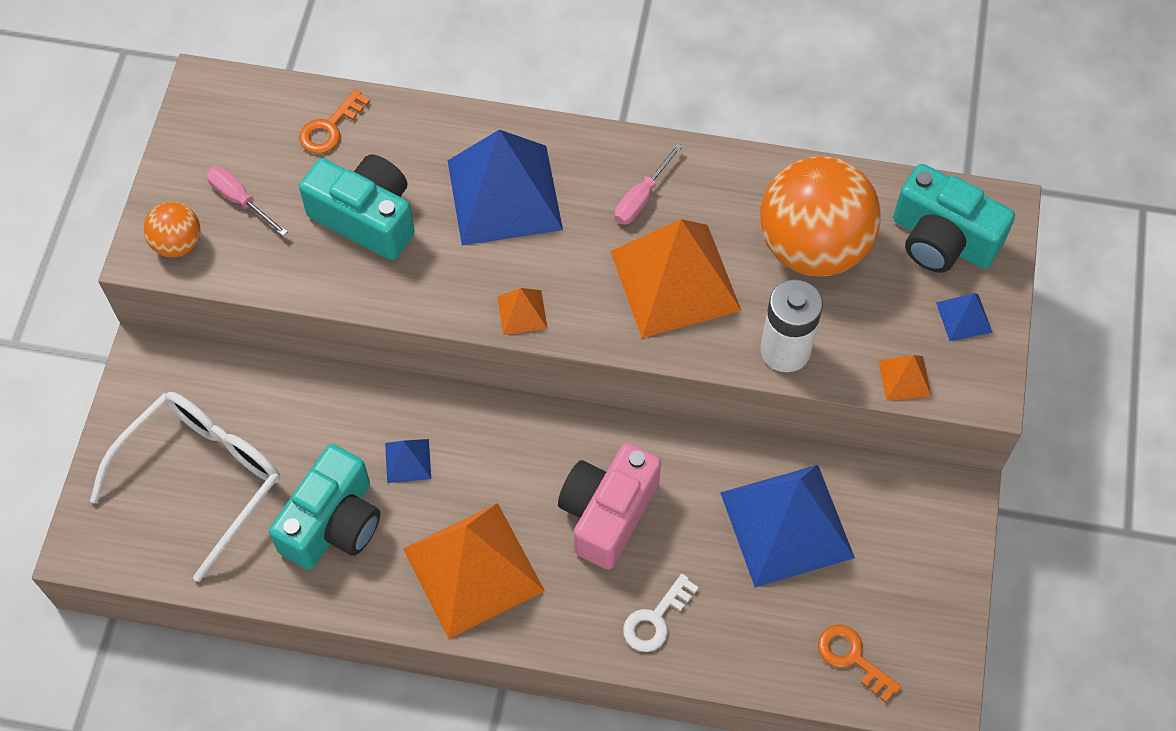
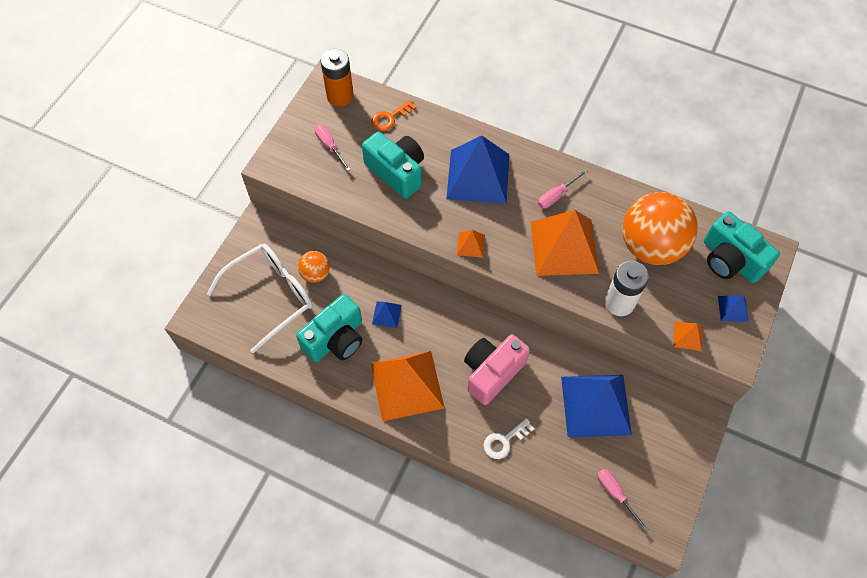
camera: 15 degrees right, 0 degrees up
(178, 243) = (289, 162): orange ball -> orange ball (315, 274)
(233, 109) = (340, 96): none -> orange battery
(852, 658) = (615, 494): orange key -> pink screwdriver

